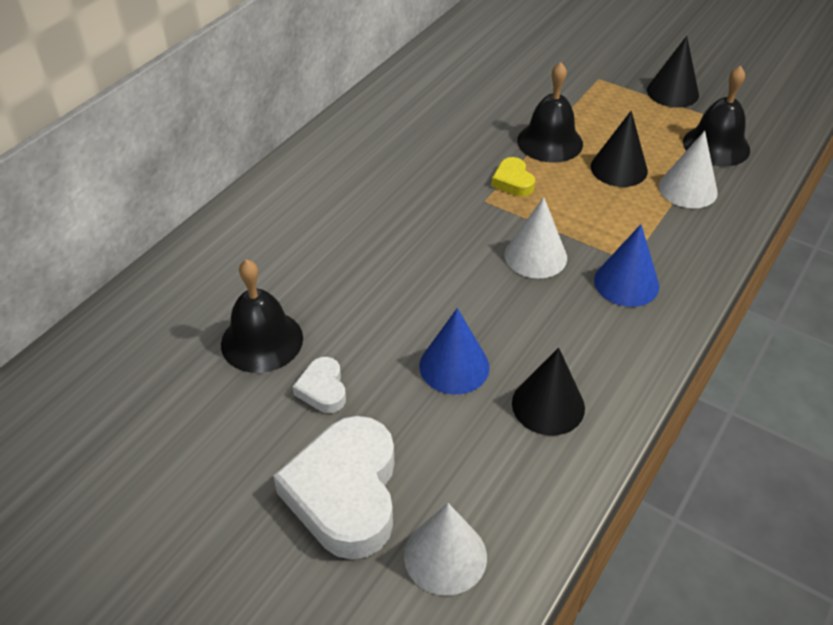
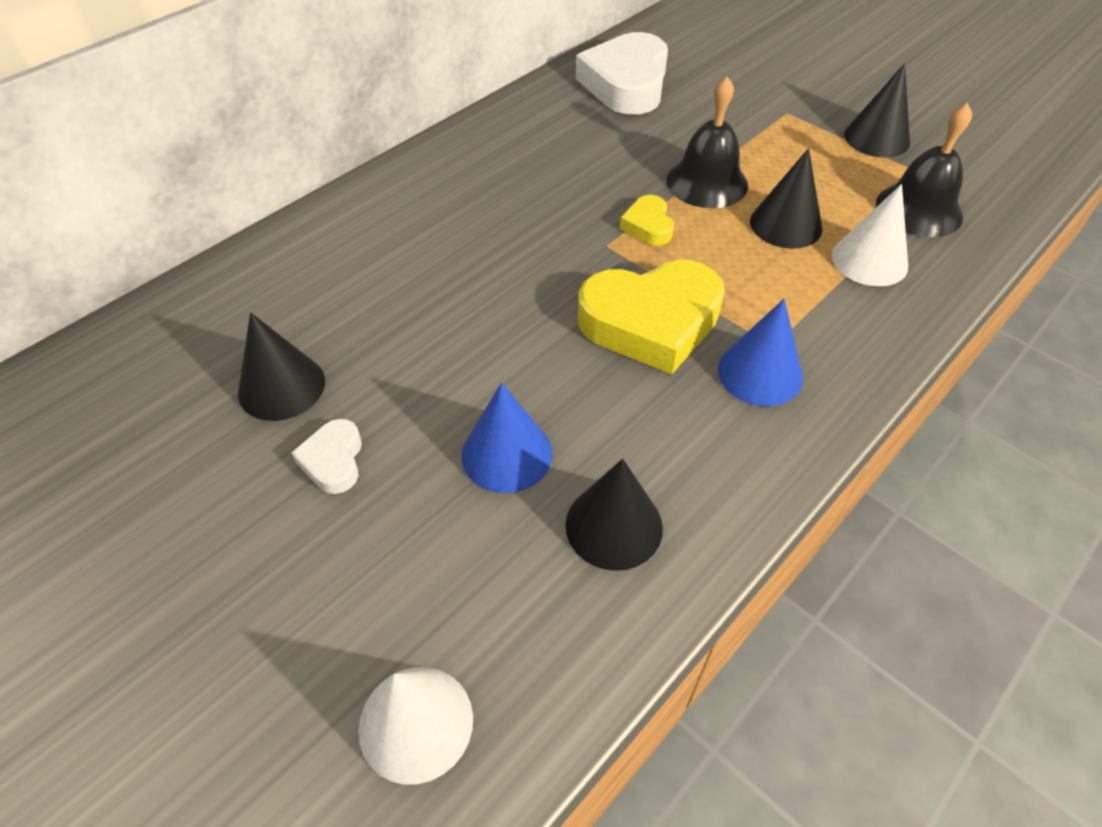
camera: 10 degrees right, 5 degrees up
(262, 341) = (281, 386): black bell -> black cone
(345, 493) = (315, 608): white heart -> white heart (626, 84)
(535, 256) = (651, 322): white cone -> yellow heart

